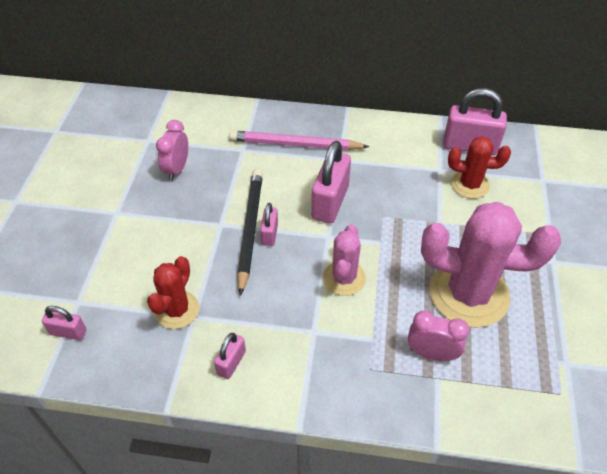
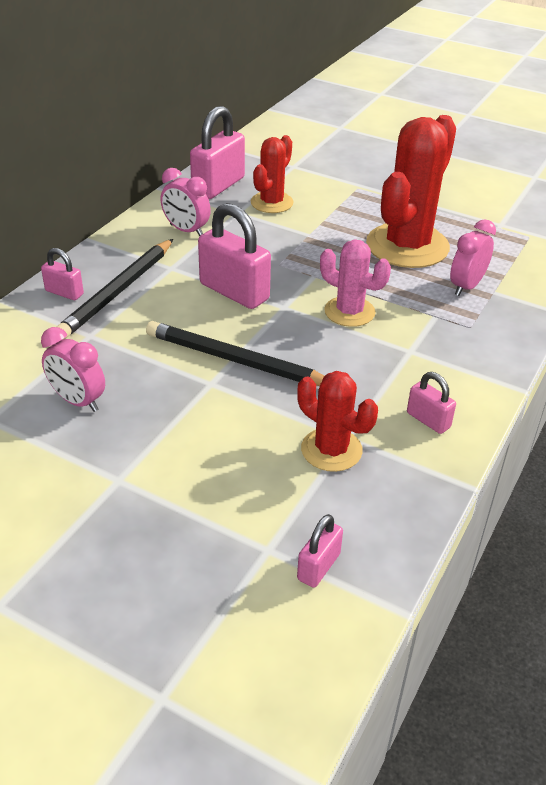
camera: 70 degrees left, 10 degrees down
(269, 234) = (253, 347): pink padlock -> pink padlock (64, 292)
(295, 144) = (118, 292): pink pencil -> black pencil
(392, 150) = (186, 230): none -> pink clock
(468, 294) = (407, 246): pink cactus -> red cactus

